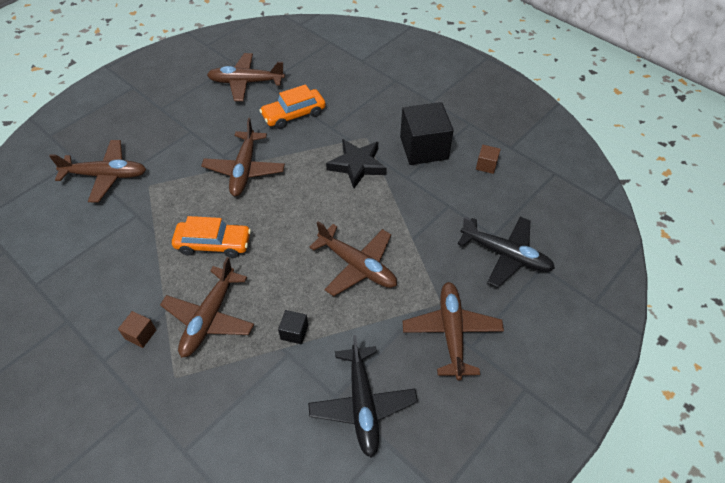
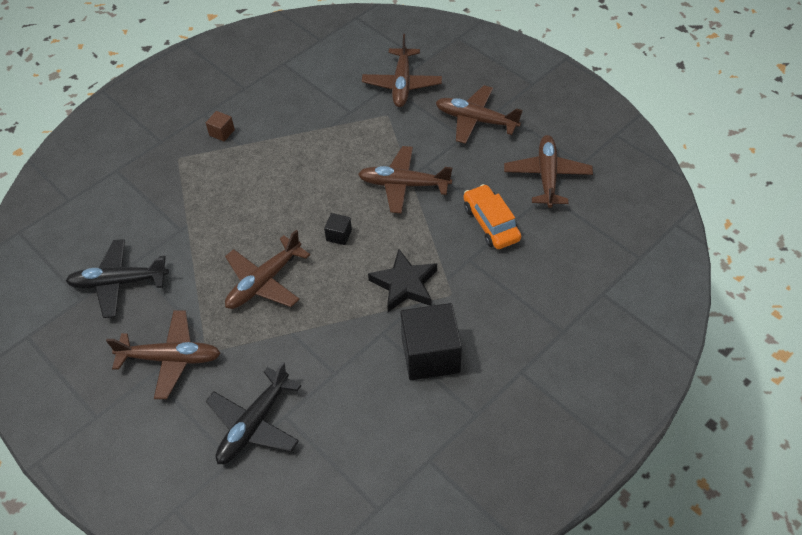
camera: 95 degrees right, 0 degrees up
(209, 318) = (228, 174): brown plane -> brown plane (475, 120)
(213, 244) = (308, 169): orange car -> none
(294, 332) = (200, 233): black cube -> black cube (339, 235)
(486, 165) = (397, 424): brown cube -> none

